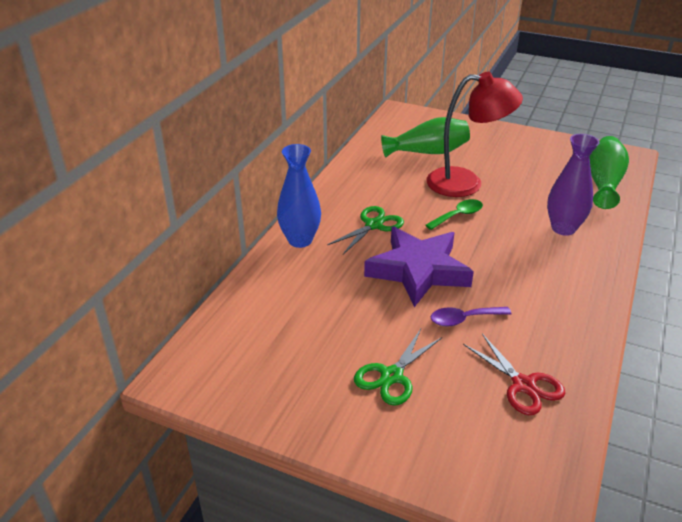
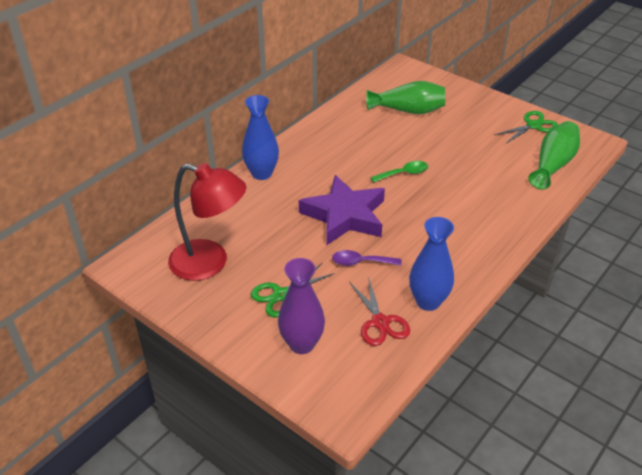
camera: 15 degrees right, 5 degrees up
(374, 225) = (327, 170): green scissors -> green scissors (533, 125)
(466, 183) = (427, 145): red lamp -> red lamp (210, 263)
(563, 228) = (490, 200): purple vase -> purple vase (302, 344)
(563, 349) = (428, 301): none -> blue vase

